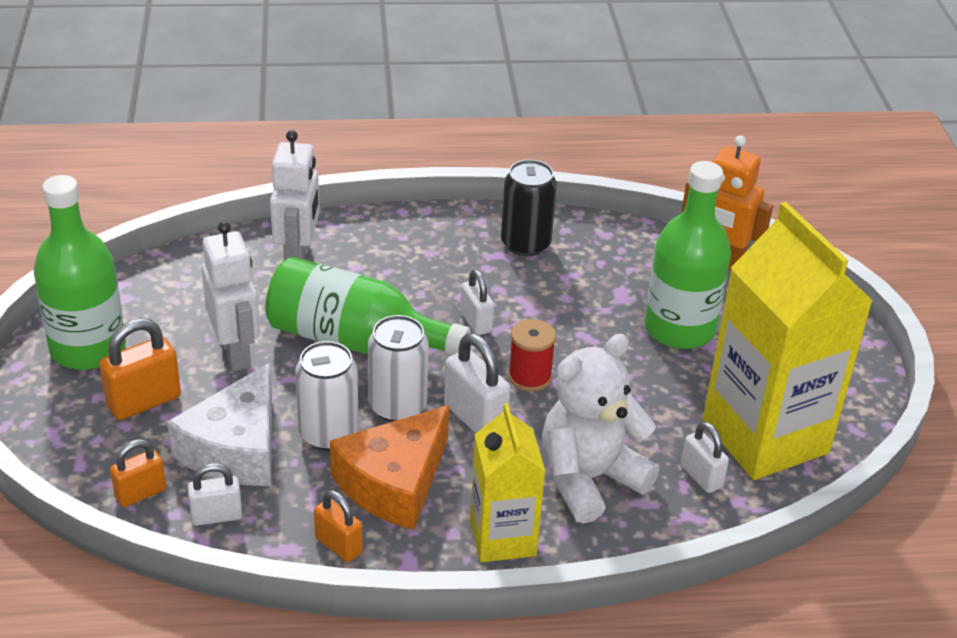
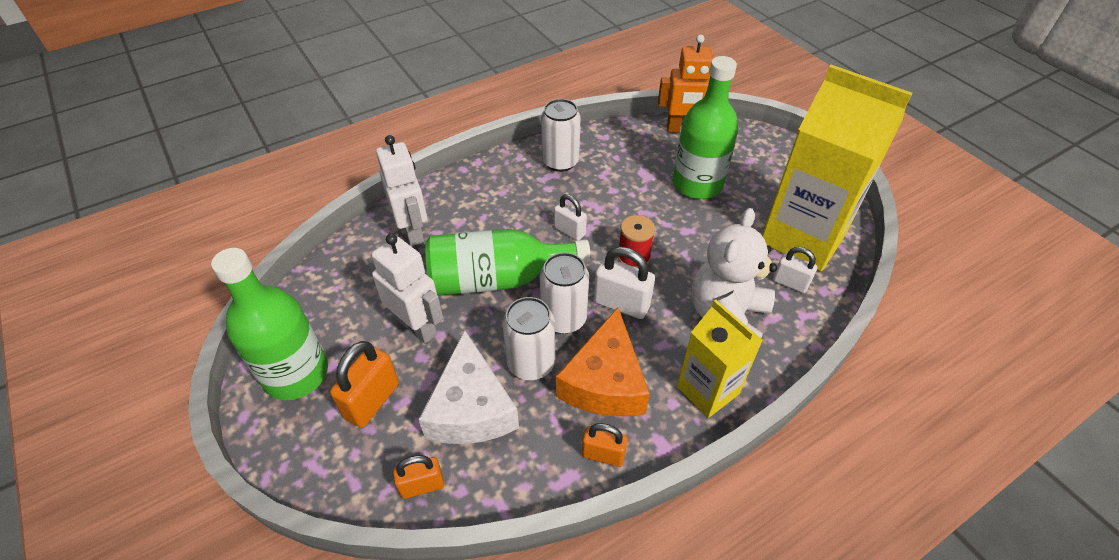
camera: 25 degrees left, 10 degrees up
(140, 493) = (422, 486): orange padlock -> orange padlock turned 45 degrees clockwise
(216, 516) = (495, 476): white padlock -> none
(525, 244) = (560, 162): black can -> white can

